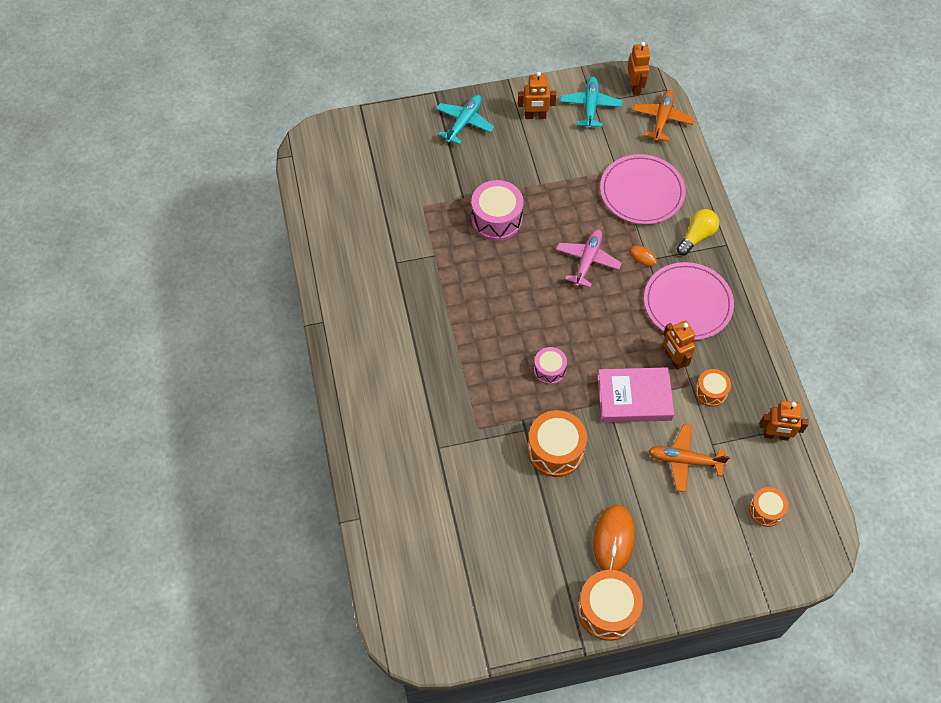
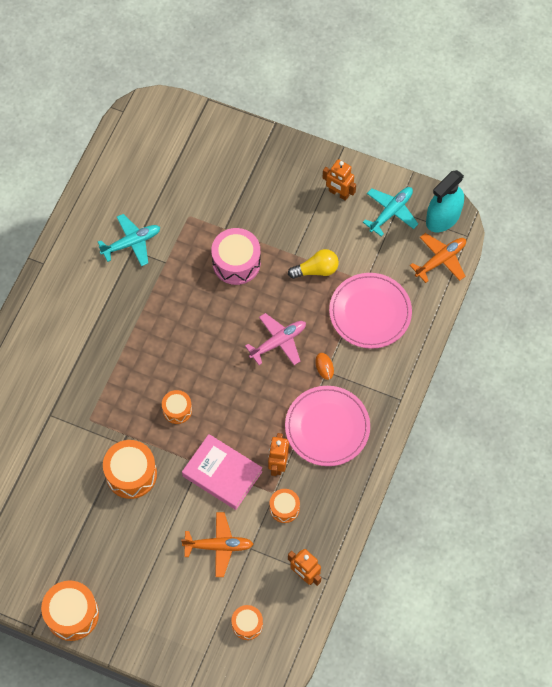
camera: 35 degrees right, 5 degrees up
(464, 122) = (277, 164): turquoise plane -> turquoise plane (132, 243)
(549, 370) = (177, 410): pink drum -> orange drum
(614, 539) = (118, 568): orange mouse -> none
(635, 86) = (443, 217): orange robot -> turquoise spray bottle
(684, 460) = (219, 546): orange plane -> orange plane turned 135 degrees clockwise
(696, 237) = (382, 378): yellow light bulb -> yellow light bulb (316, 270)

